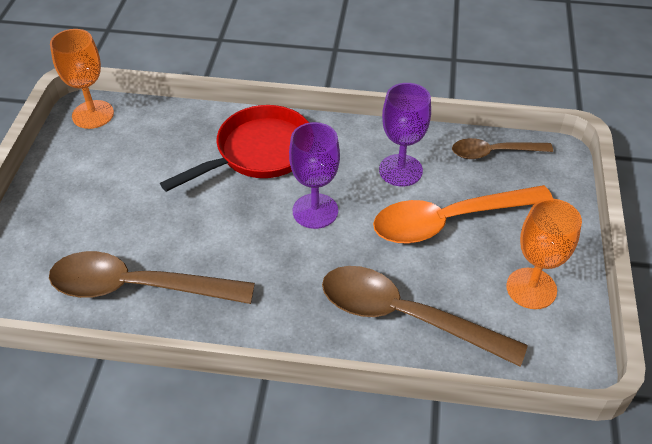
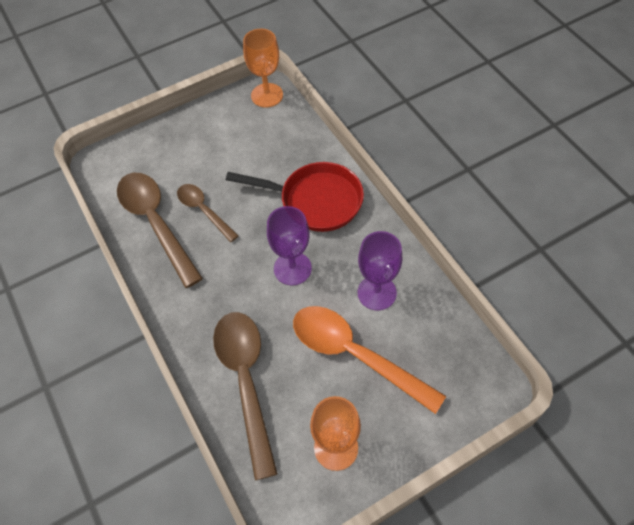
camera: 55 degrees right, 10 degrees up
(493, 152) = (454, 341): brown spoon -> brown spoon (204, 210)

